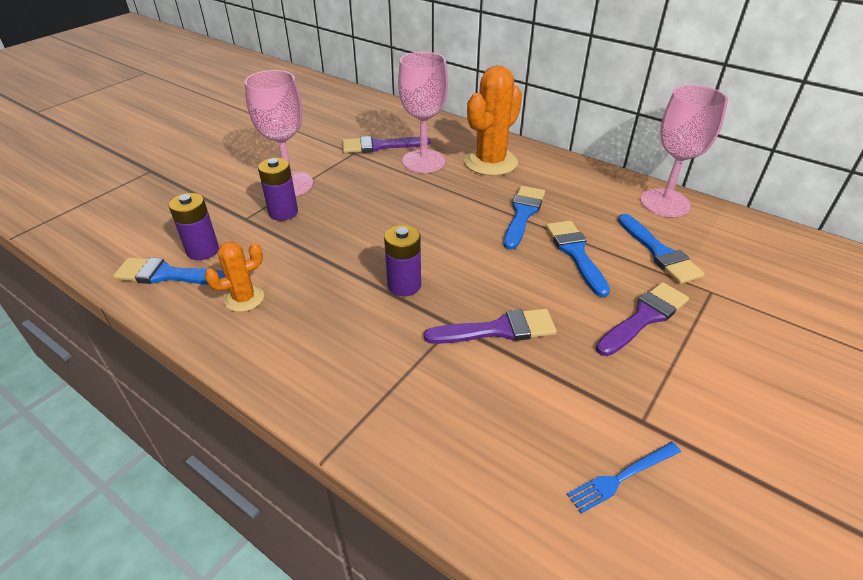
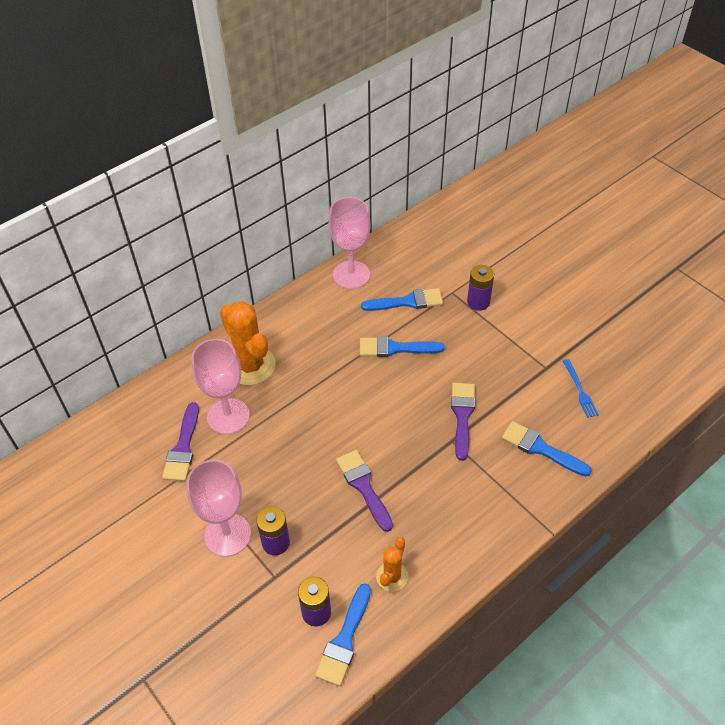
camera: 75 degrees left, 10 degrees up
(244, 299) = (392, 576): orange cactus -> orange cactus turned 45 degrees clockwise
(404, 285) = (403, 462): purple battery -> purple battery (478, 302)
(523, 214) = (337, 365): blue brush -> blue brush (540, 448)
(644, 317) = (468, 335): purple brush -> purple brush (363, 486)

